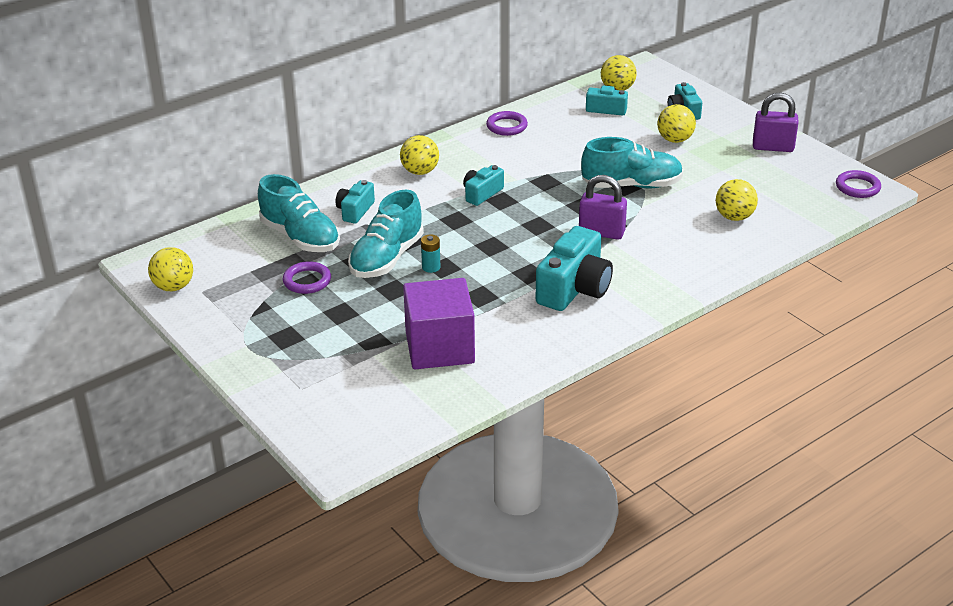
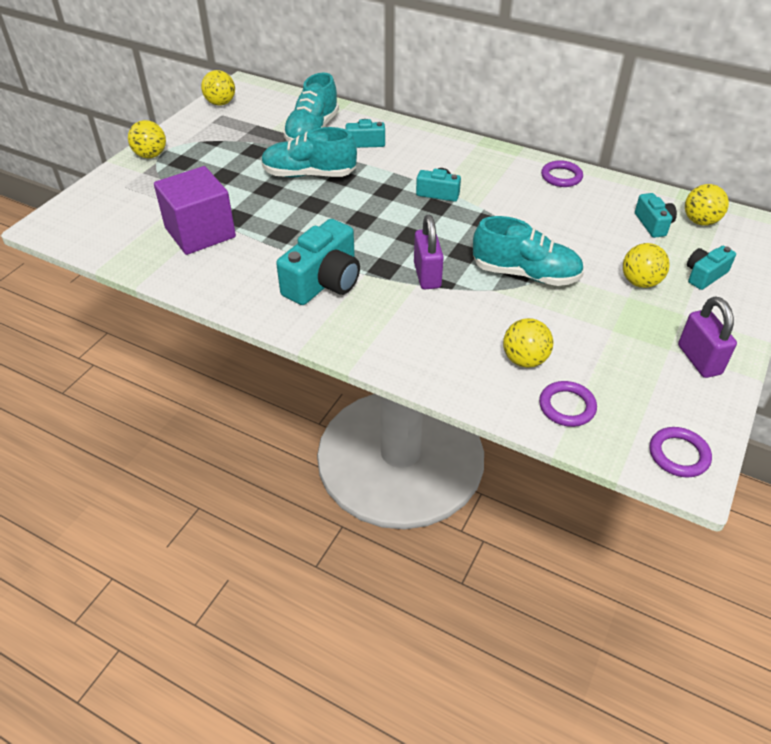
camera: 65 degrees right, 10 degrees up
(307, 281) = (257, 150): purple ring -> purple ring (567, 406)
(420, 171) = (447, 155): yellow ball -> yellow ball (151, 155)
(431, 267) = (309, 198): turquoise battery -> none
(574, 288) = (324, 282): turquoise camera -> turquoise camera turned 60 degrees counterclockwise
(631, 185) = (525, 274): turquoise shoe -> turquoise shoe turned 45 degrees counterclockwise

